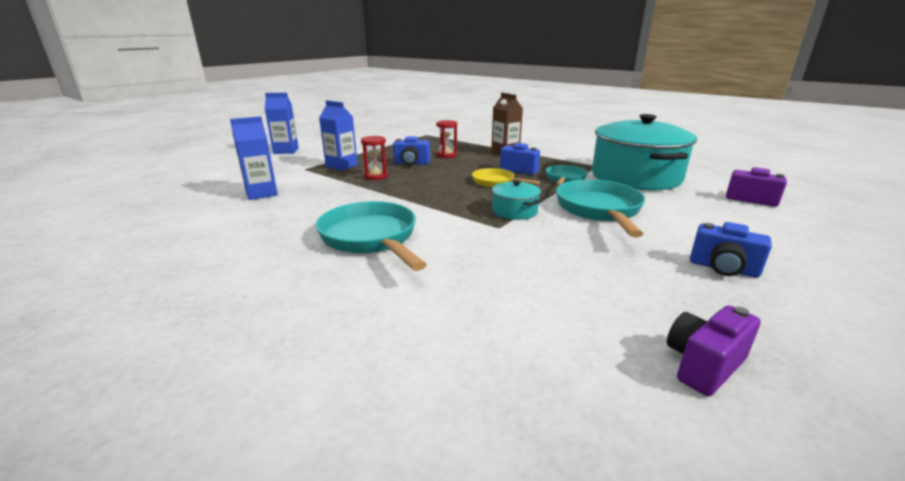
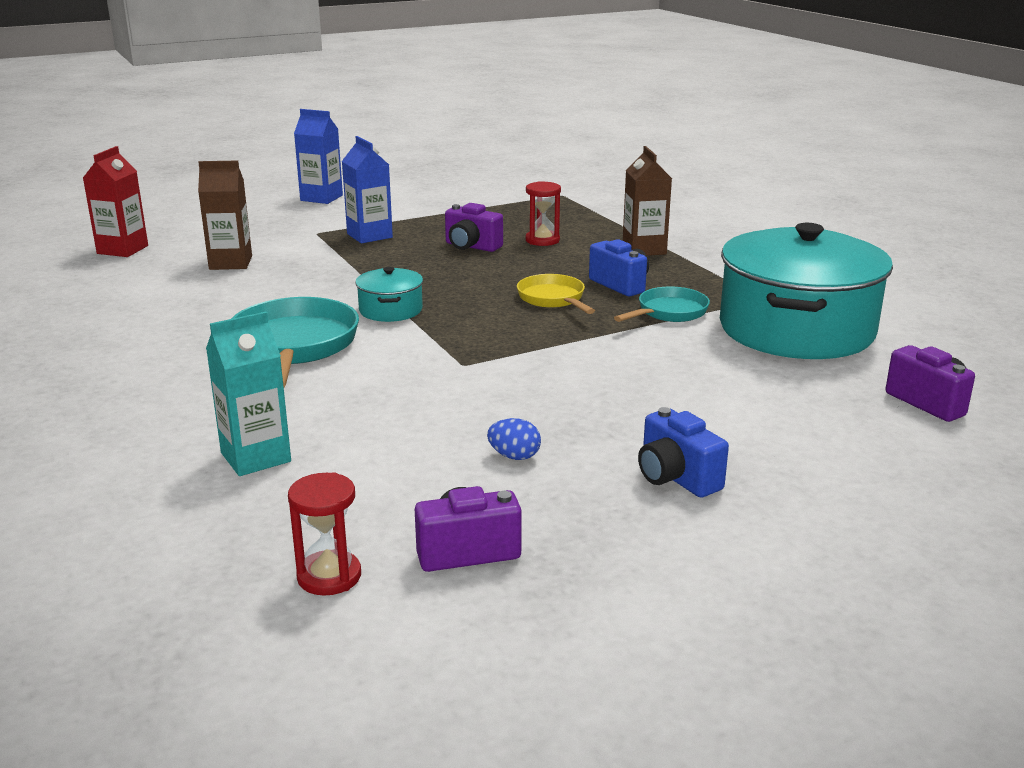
camera: 25 degrees right, 0 degrees up
(164, 197) = (122, 250): none -> red carton
(261, 193) = (230, 263): blue carton -> brown carton
(376, 176) = (396, 260): red hourglass -> red hourglass (329, 576)
(411, 163) = (471, 247): blue camera -> purple camera
(443, 331) = (256, 457): none -> turquoise carton
(514, 211) = (515, 347): turquoise pot -> turquoise pot (391, 310)
(599, 210) = (640, 370): turquoise pan -> none
(617, 279) = (514, 456): none -> blue egg

